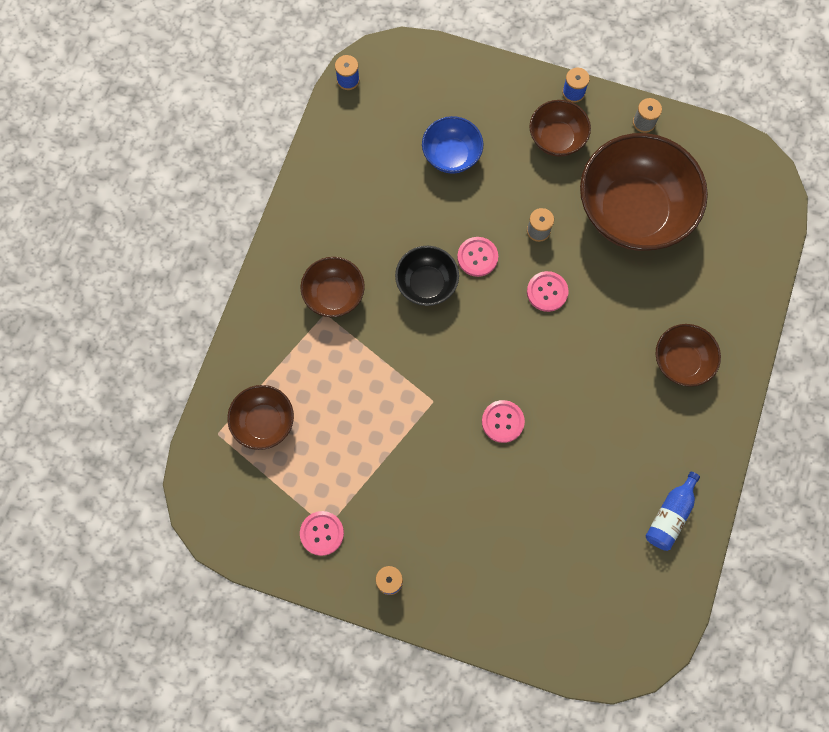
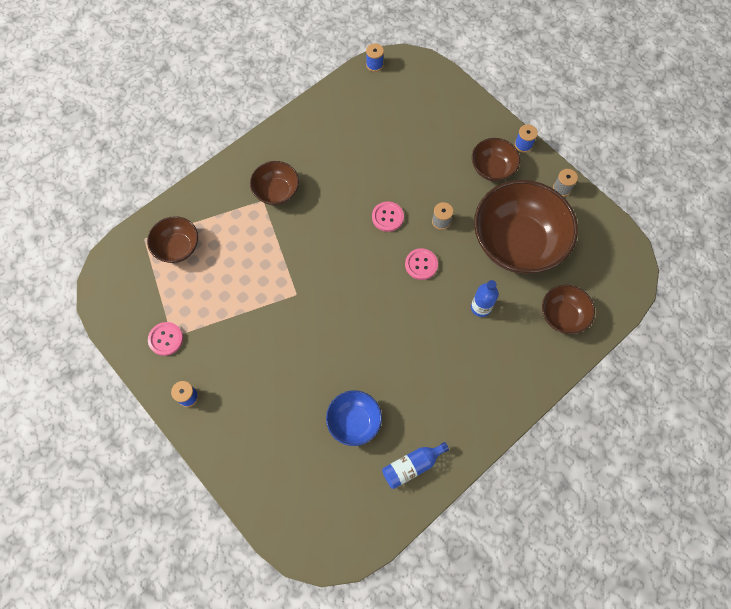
camera: 30 degrees right, 5 degrees down
(426, 284) = (342, 216): black bowl -> none
(451, 155) = (412, 144): blue bowl -> blue bowl (354, 421)
(502, 421) = (334, 334): pink button -> none
(638, 305) = (480, 307): none -> blue bottle
(681, 361) = (488, 363): brown bowl -> brown bowl (562, 316)

